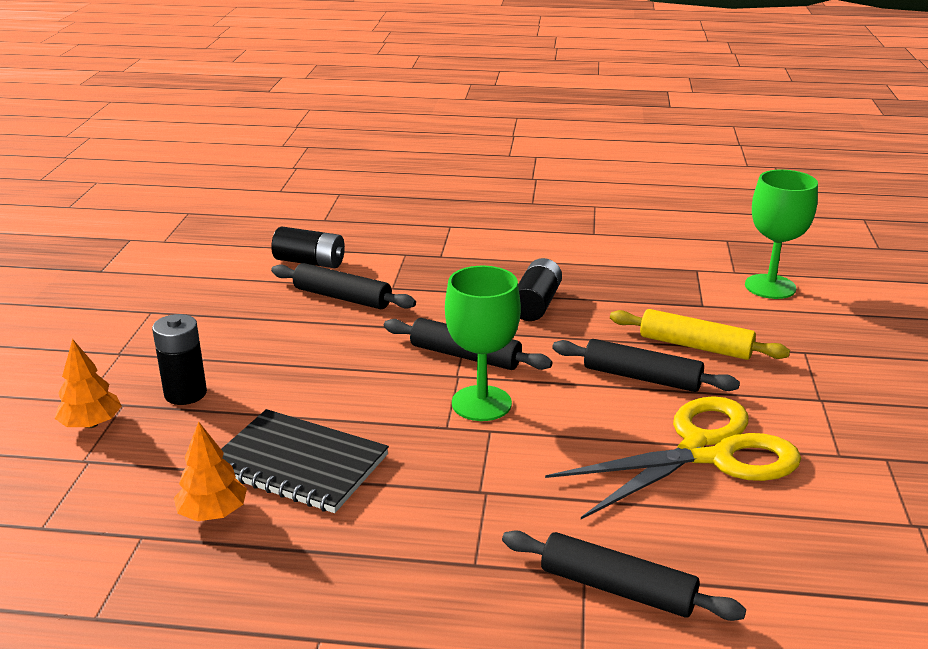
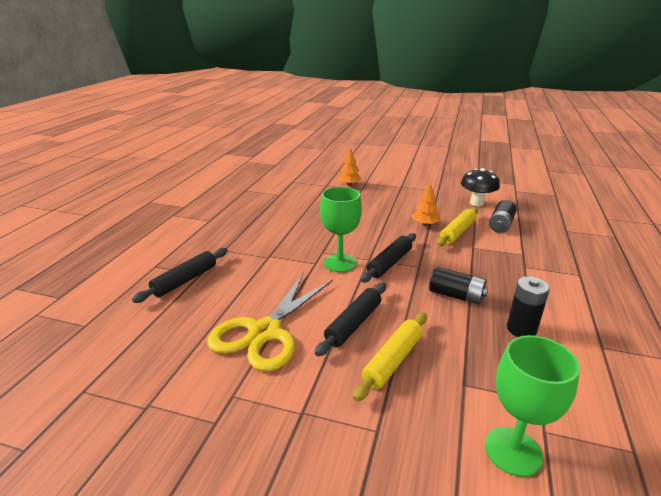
camera: 100 degrees right, 0 degrees up
(185, 393) = (366, 198): black battery -> black battery (521, 329)
(213, 513) = (285, 204): orange tree -> orange tree (425, 224)
(220, 277) = (476, 203): none -> black mushroom
(298, 464) = (307, 218): black notebook -> none
(342, 297) = (457, 232): black rolling pin -> yellow rolling pin
(707, 452) = (265, 332): yellow scissors -> yellow scissors turned 45 degrees clockwise

